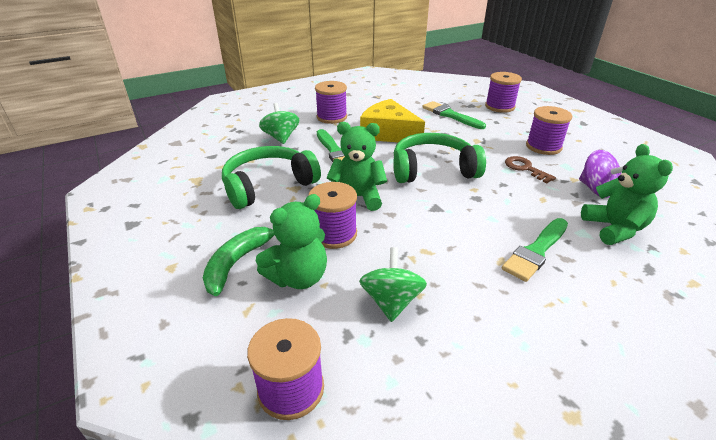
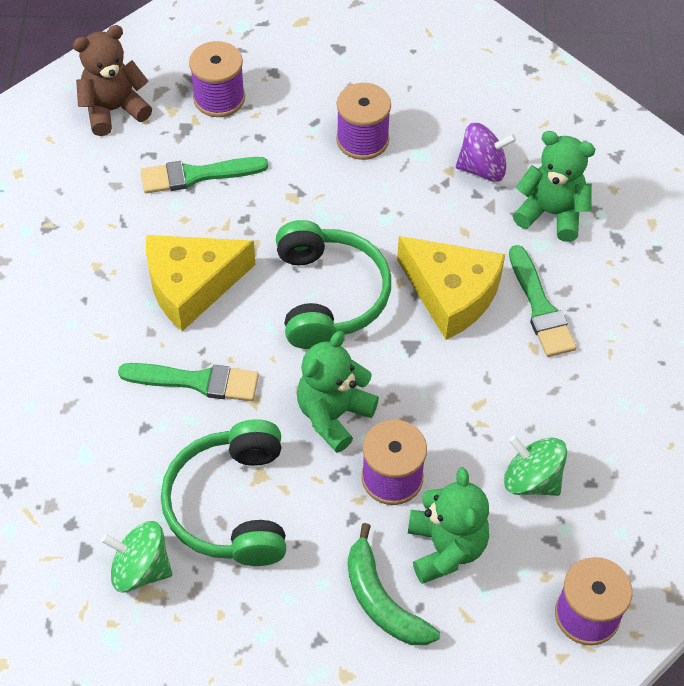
camera: 60 degrees left, 20 degrees up
(281, 137) = (95, 432): green spinning top -> green spinning top (141, 569)
(332, 117) = (76, 330): purple spool -> none
(433, 170) = (328, 295): green headphones -> green headphones turned 150 degrees clockwise
(454, 90) = (114, 110): none -> brown teddy bear
(492, 210) = (451, 294): none -> yellow cheese
(525, 168) = (395, 199): brown key -> none

